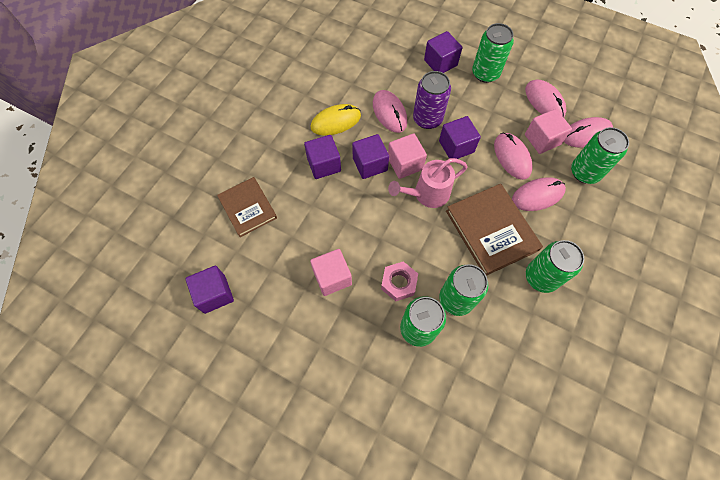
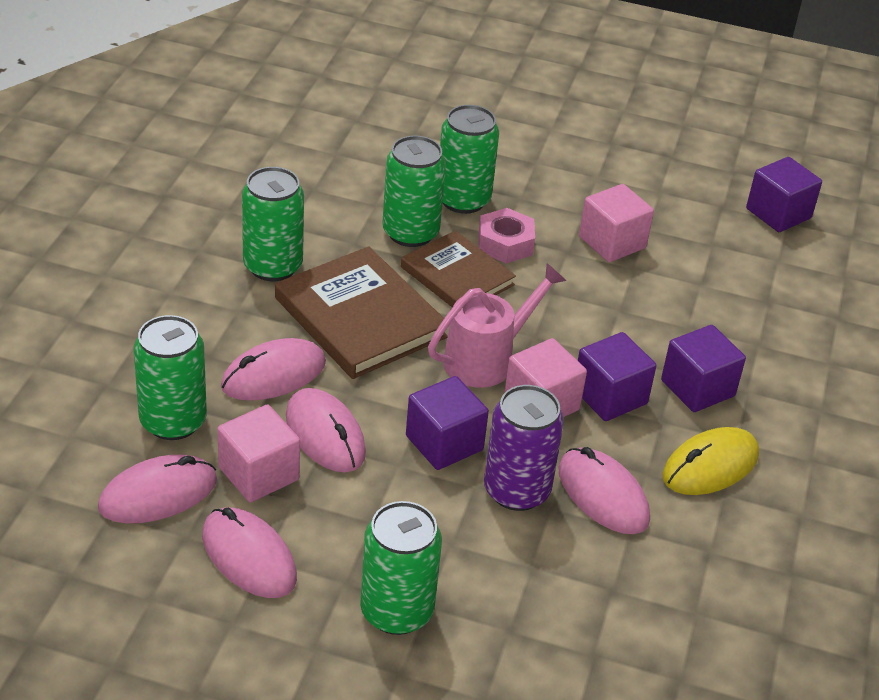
camera: 165 degrees right, 25 degrees down
(247, 208) = (797, 314): brown book -> brown book (457, 276)
(440, 63) = (514, 626): purple cube -> none

